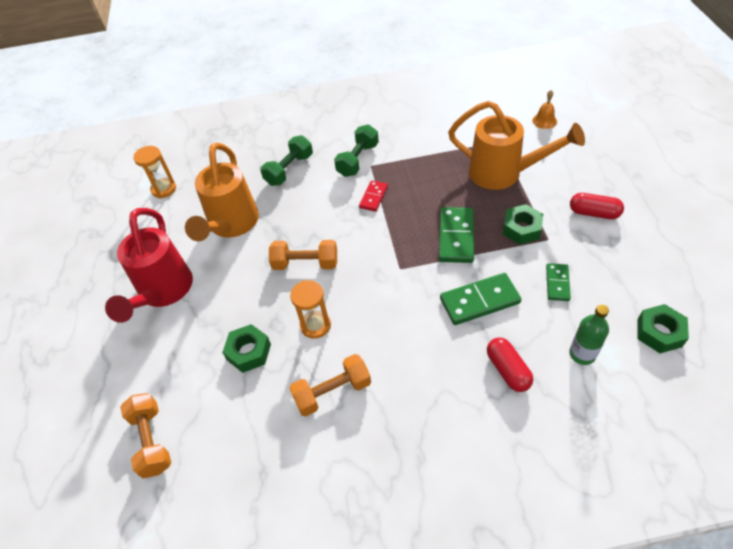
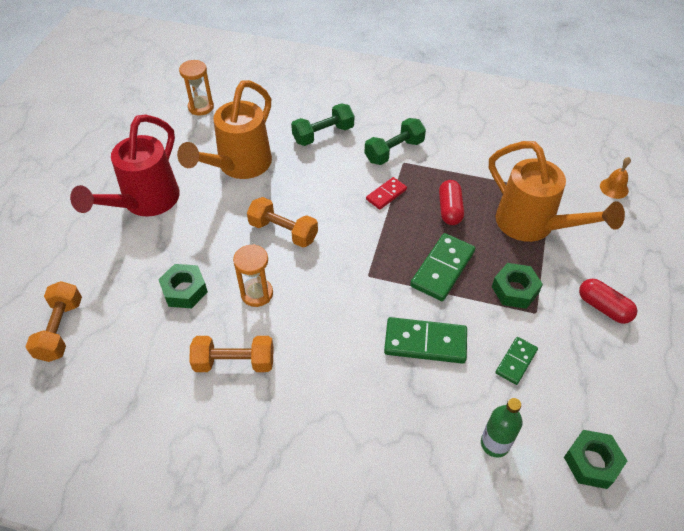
camera: 20 degrees right, 0 degrees up
(507, 370) = (409, 422): red capsule -> red capsule (449, 209)

